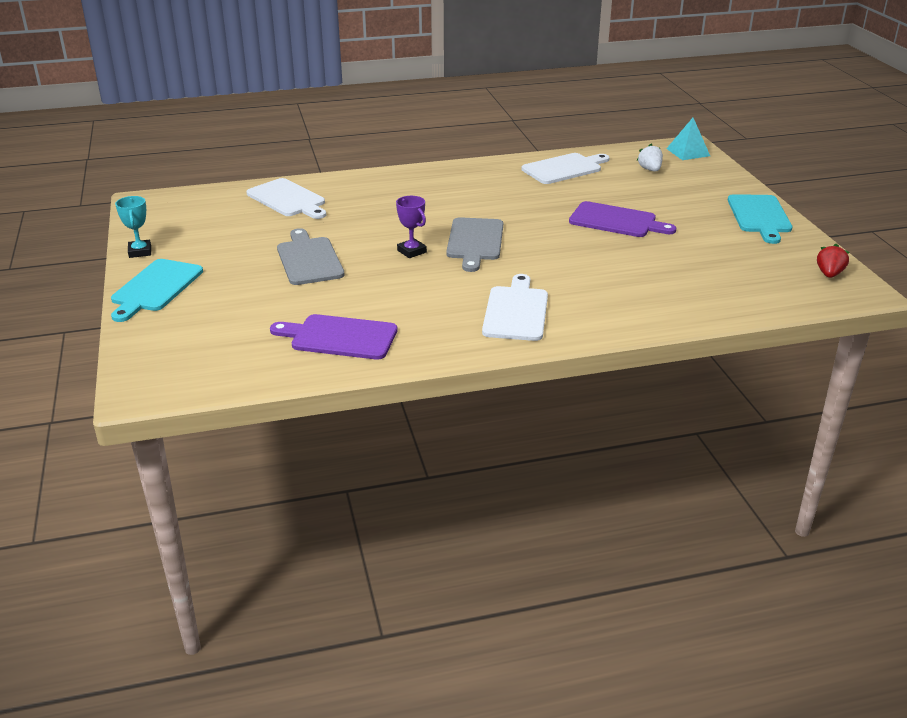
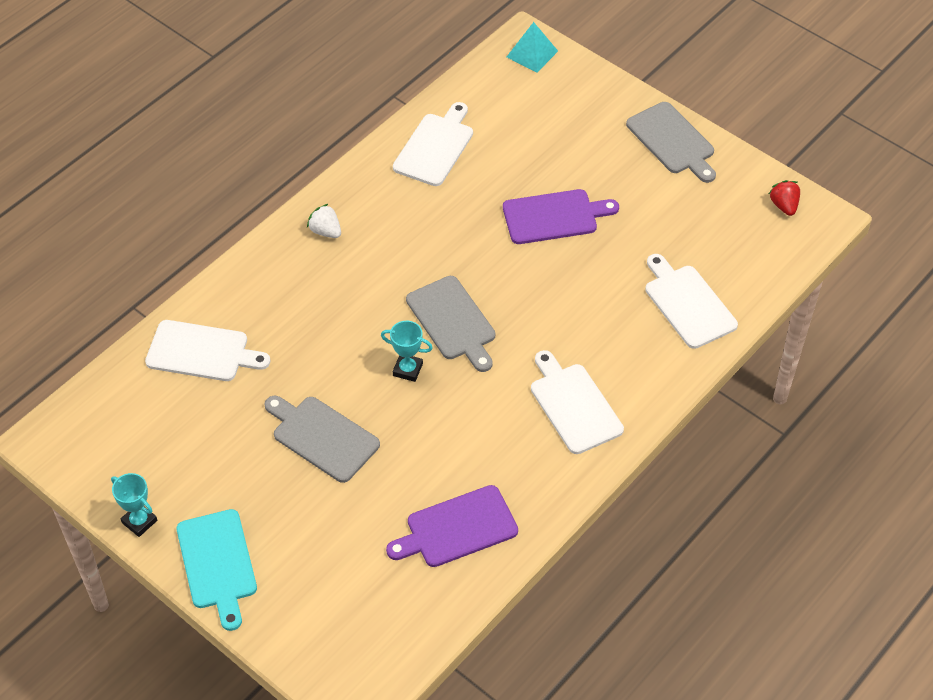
camera: 35 degrees left, 20 degrees up
(411, 251) = (407, 369): purple trophy -> turquoise trophy
(650, 170) = (519, 107): white strawberry -> white strawberry (325, 231)
(680, 294) = (688, 304): none -> white cutting board
(759, 216) = (672, 141): turquoise cutting board -> grey cutting board

